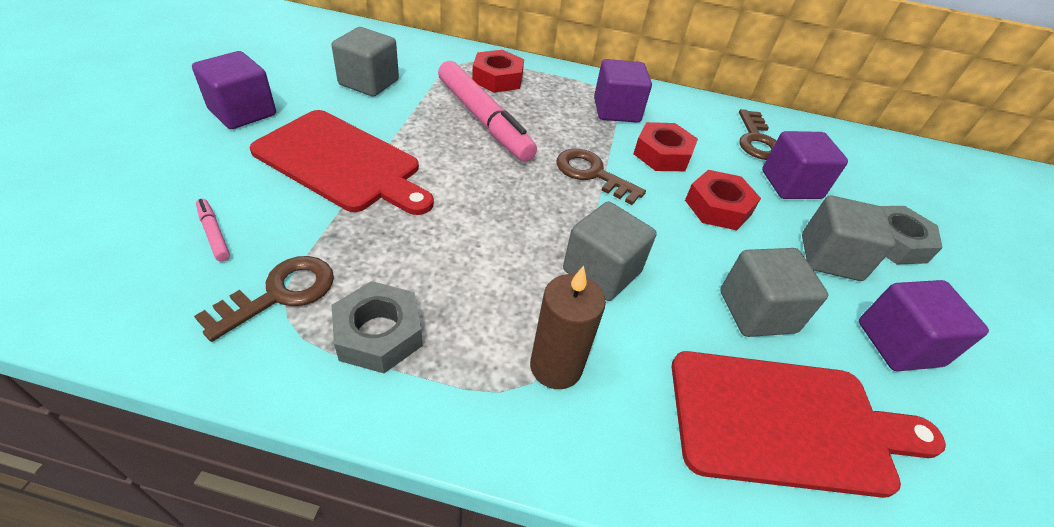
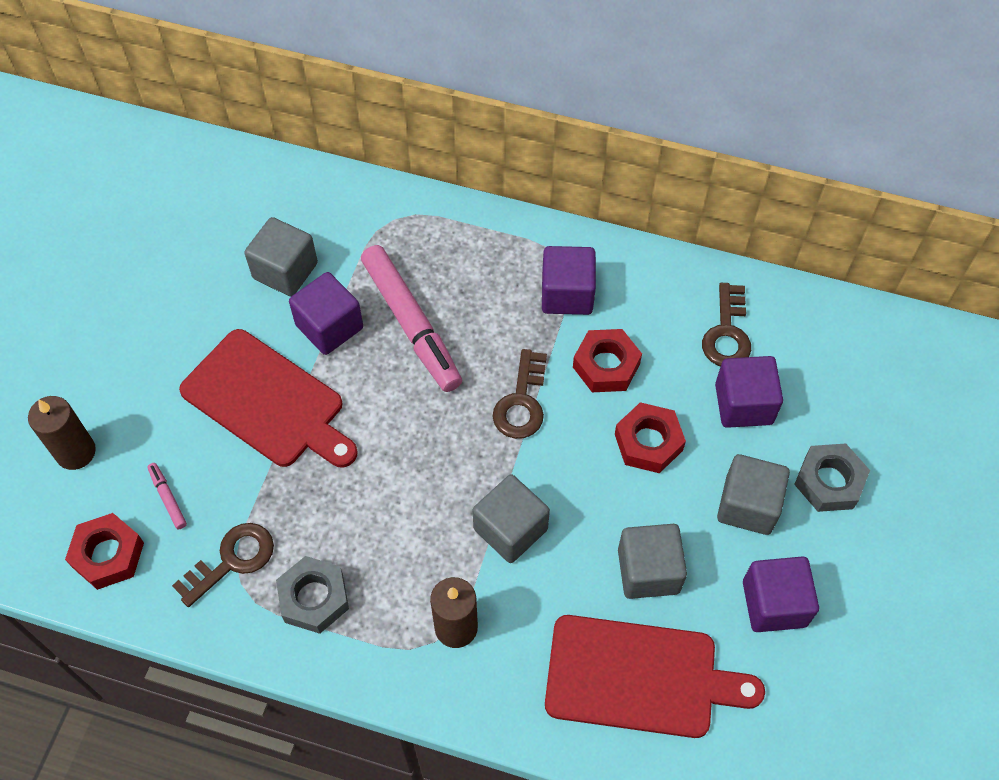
camera: 10 degrees right, 15 degrees up
(116, 191) = (75, 452): none -> brown candle
(242, 112) = (162, 334): purple cube -> purple cube (329, 327)
(497, 78) = (431, 248): red nut -> red nut (108, 555)
(592, 174) = (521, 402): brown key -> brown key turned 120 degrees counterclockwise

